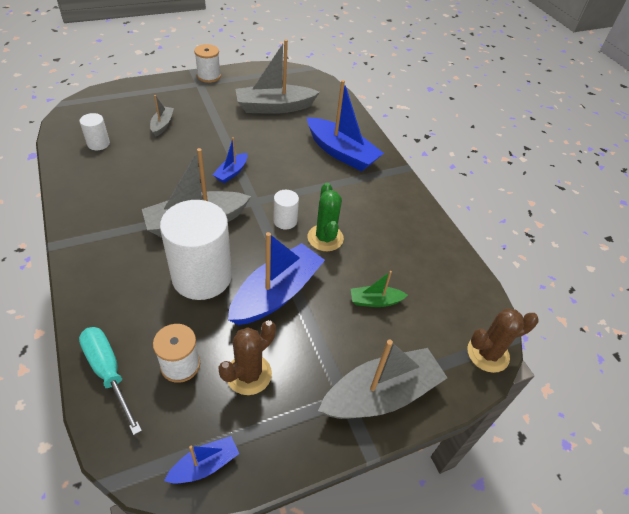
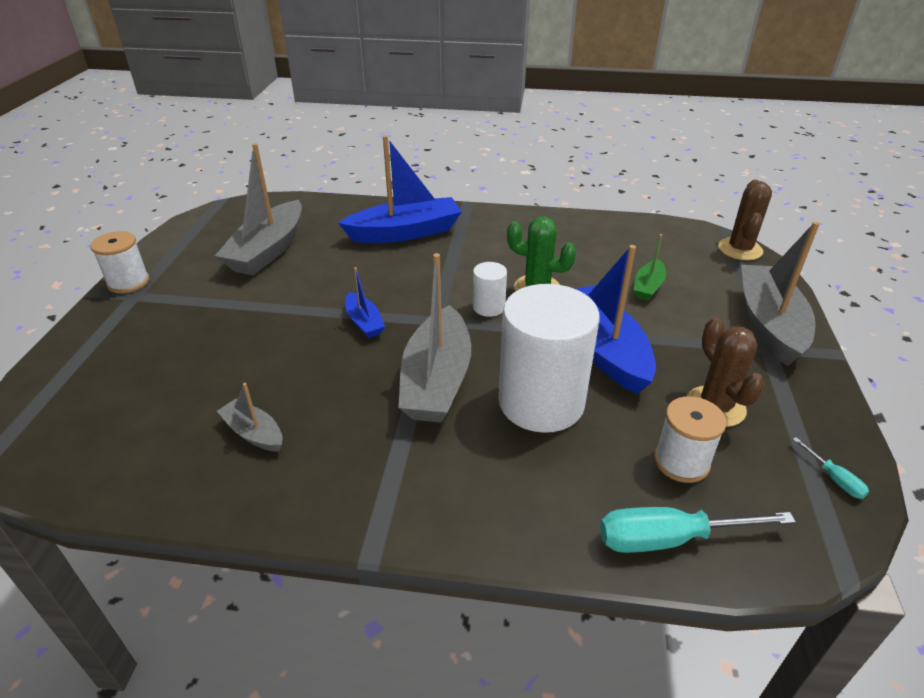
camera: 55 degrees left, 10 degrees down
(98, 144) = (160, 440): white cylinder -> none
(162, 125) = (192, 357): grey boat -> grey boat (254, 433)
(205, 465) = (834, 479): blue boat -> turquoise screwdriver

